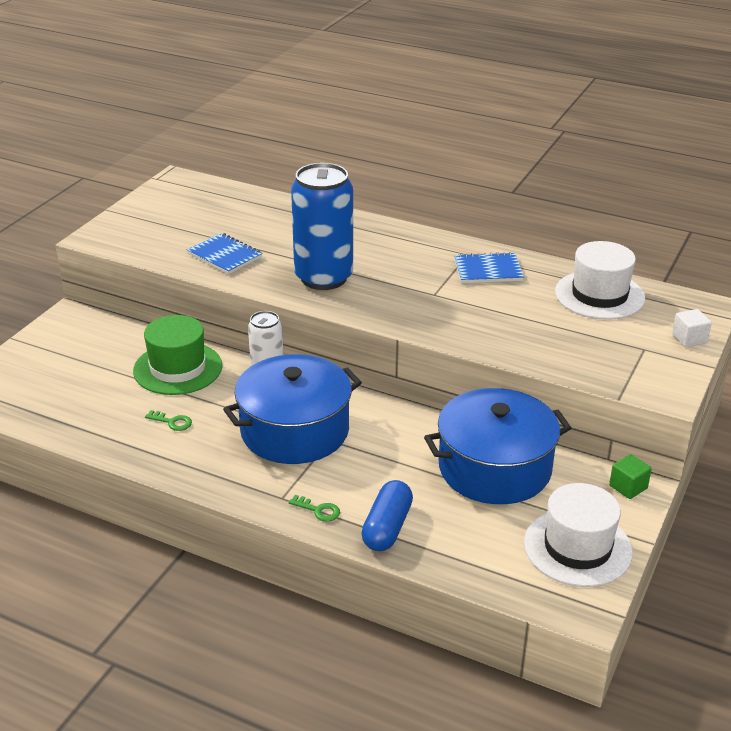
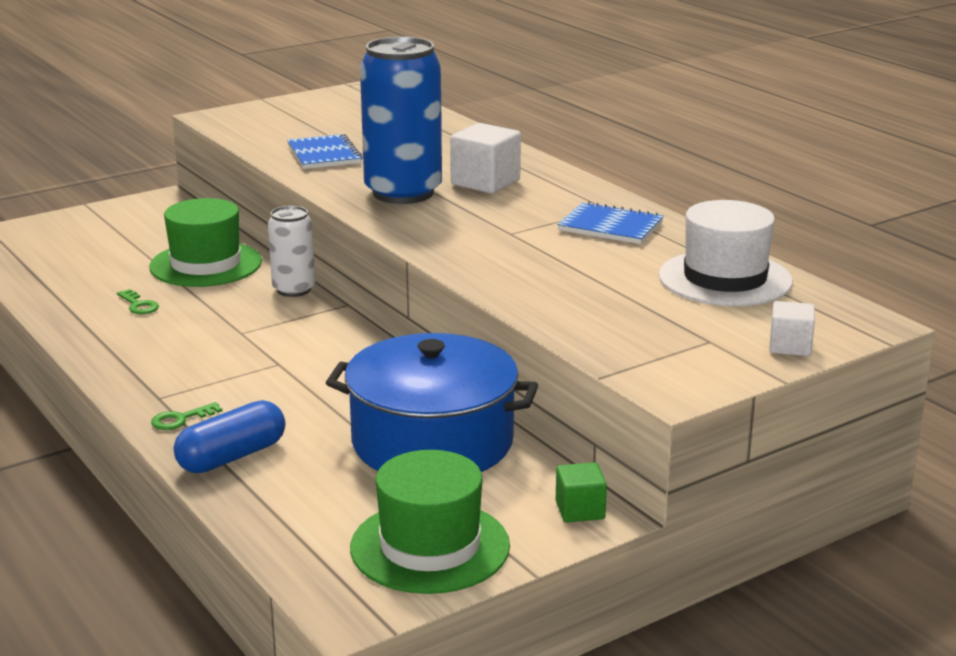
camera: 30 degrees right, 10 degrees down
(294, 430) = (252, 345): blue pot -> none
(318, 510) = (180, 419): green key -> green key turned 90 degrees clockwise
(366, 252) = (485, 182): none -> white cube
(577, 547) = (430, 547): white hat -> green hat

